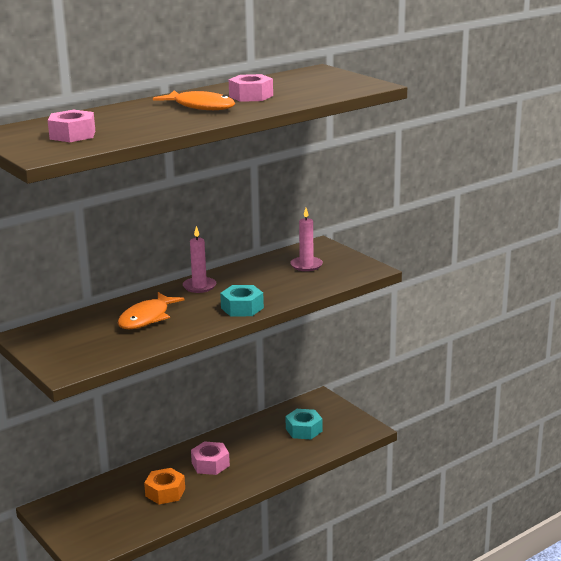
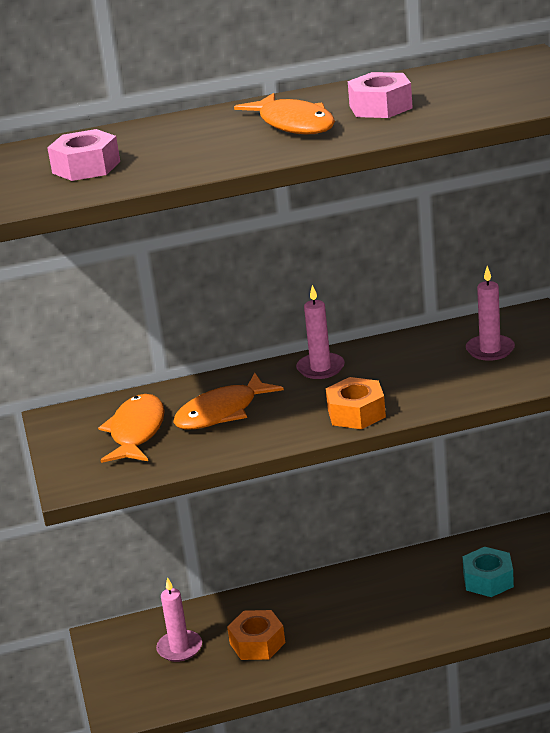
camera: 25 degrees right, 5 degrees up
(91, 336) = (136, 432): none -> orange fish
(109, 505) = (179, 648): none -> pink candle
(210, 464) = (335, 611): pink nut -> none
(242, 308) = (356, 413): turquoise nut -> orange nut

